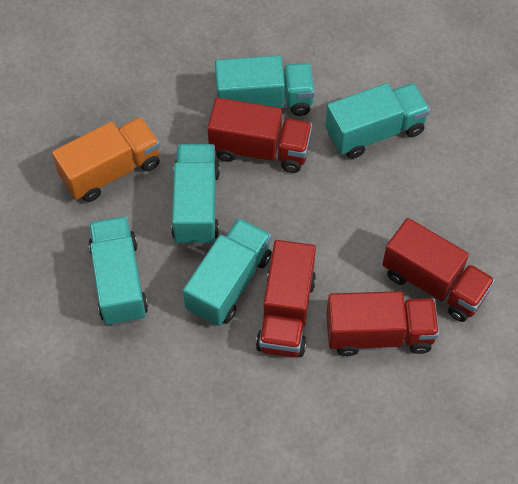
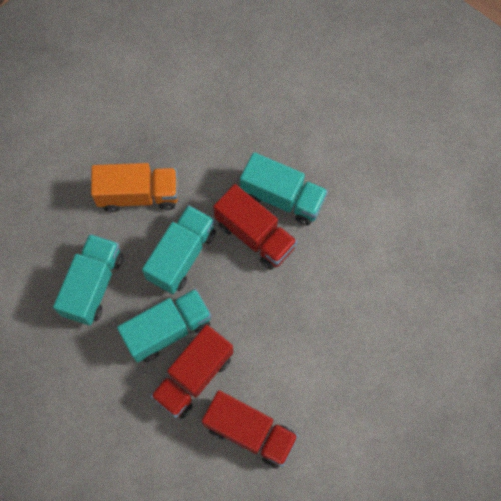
camera: 30 degrees right, 10 degrees up
(375, 132) = (350, 267): turquoise truck -> none
(434, 283) = (316, 415): red truck -> none

